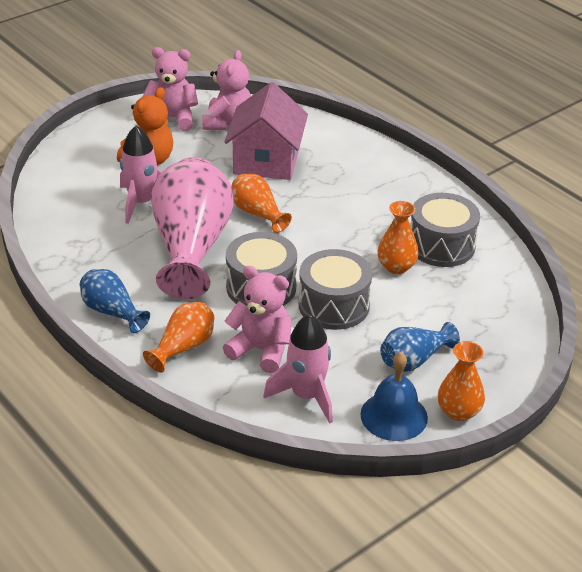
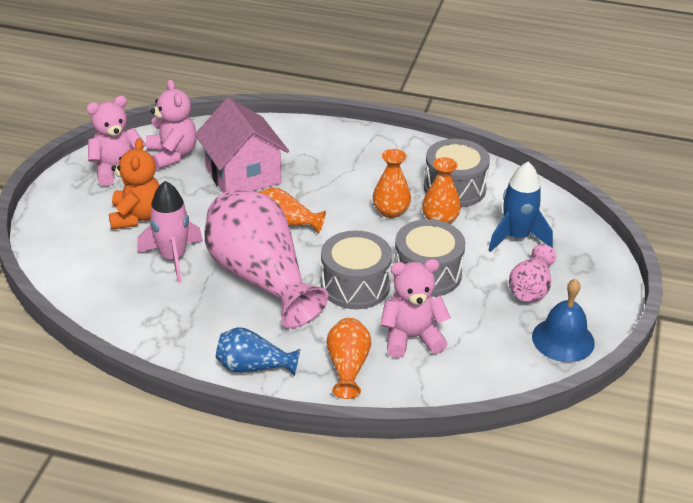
camera: 35 degrees left, 0 degrees up
(306, 396) = (485, 357): pink rocket -> none
(414, 360) = (531, 288): blue vase -> pink vase
(451, 311) = (516, 237): none -> blue rocket
(458, 411) = (602, 312): orange vase -> orange vase (391, 211)

